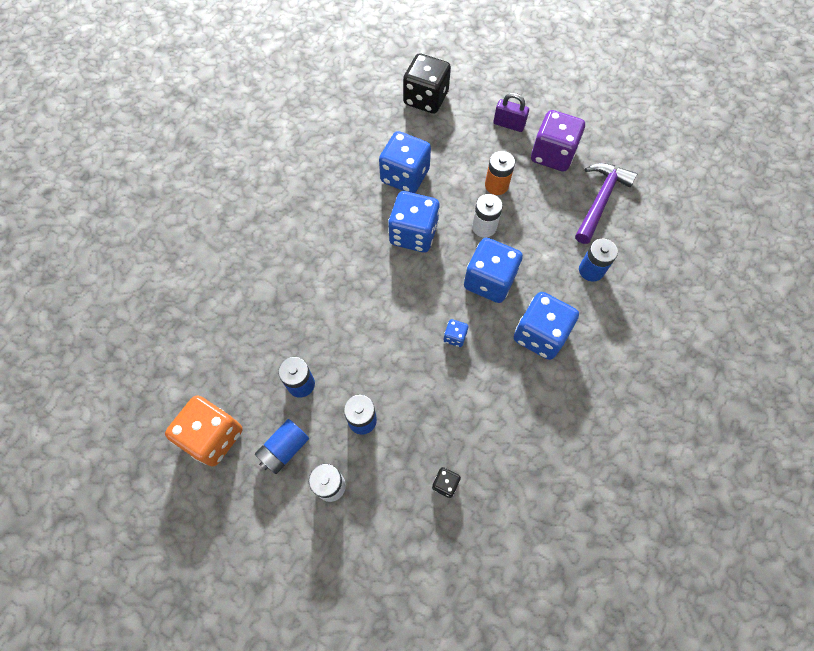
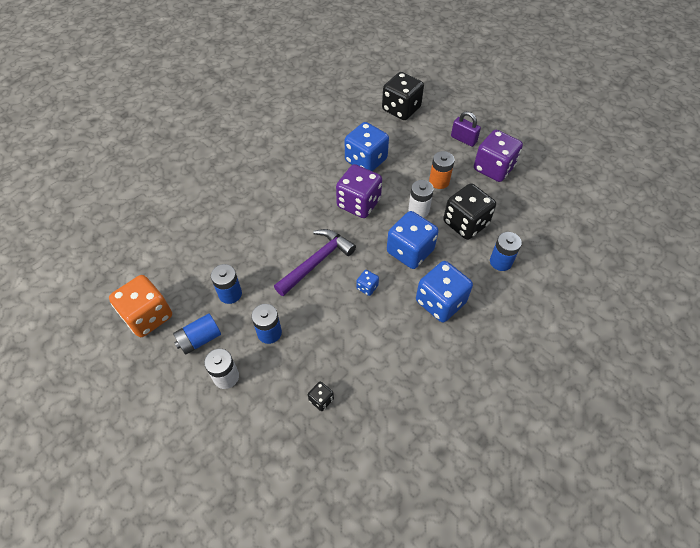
camera: 15 degrees right, 10 degrees down
(413, 234) = (358, 203): blue dice -> purple dice
(540, 232) = (465, 223): none -> black dice
(600, 200) = (524, 210): purple hammer -> purple hammer (316, 262)

